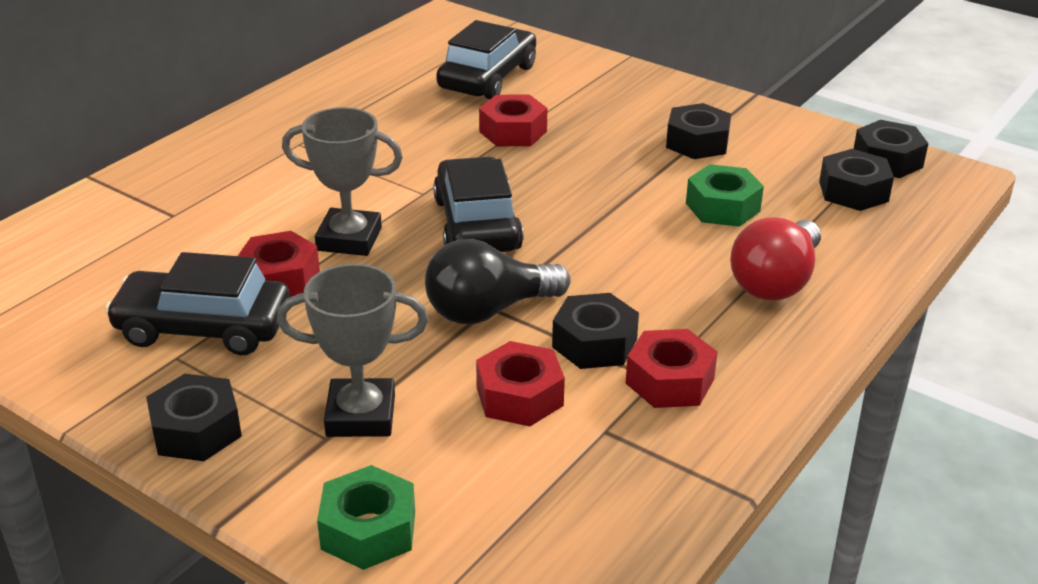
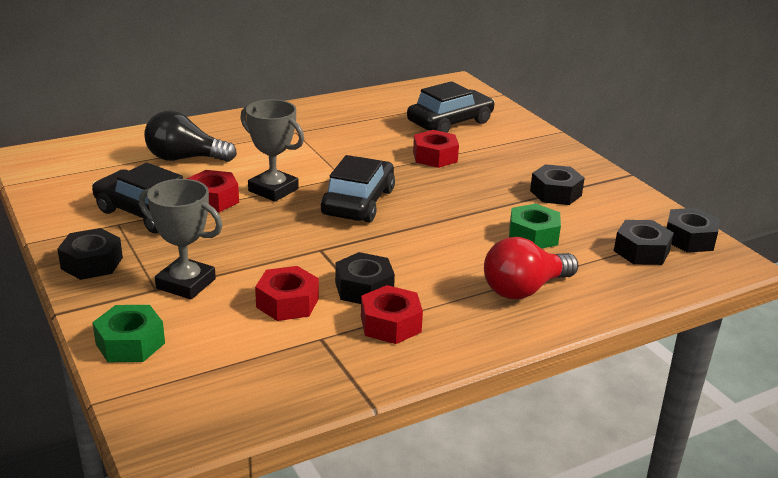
camera: 25 degrees right, 5 degrees down
(488, 310) = (317, 251): black light bulb -> black light bulb (185, 158)

